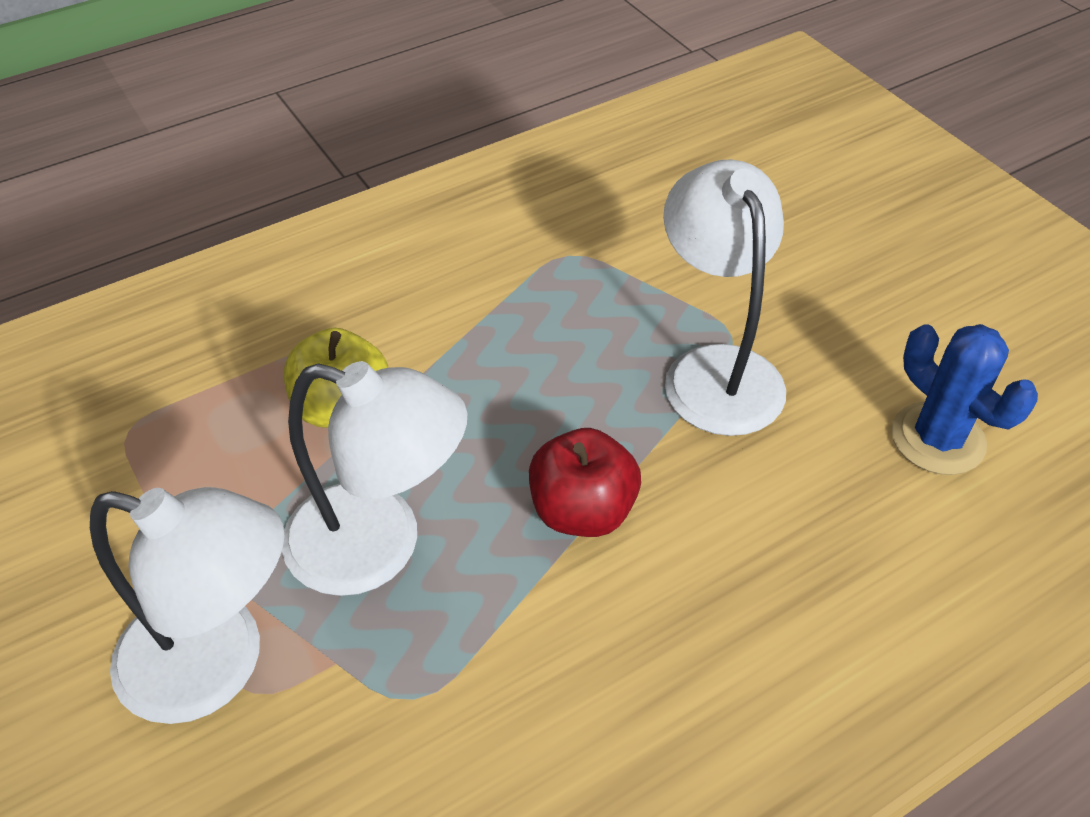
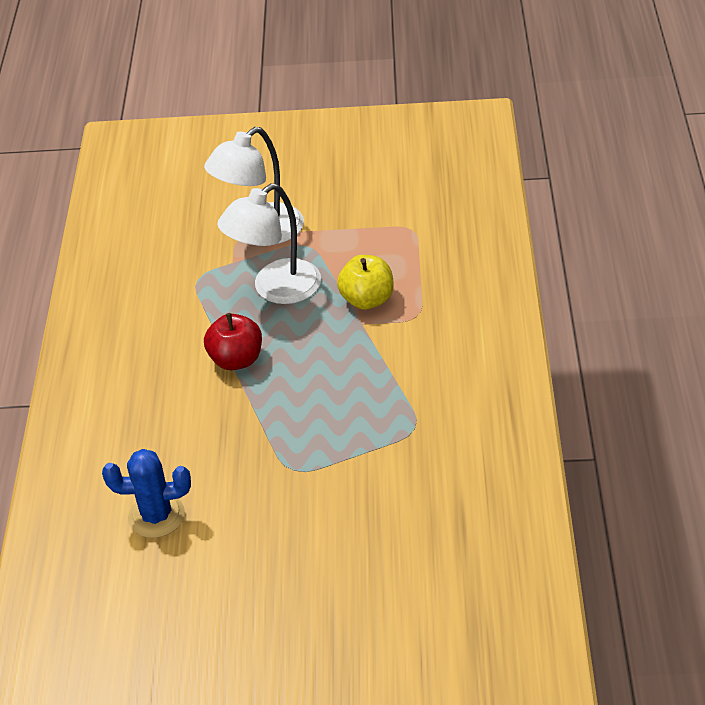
camera: 125 degrees right, 5 degrees down
(715, 370) = (276, 449): white lamp -> none

